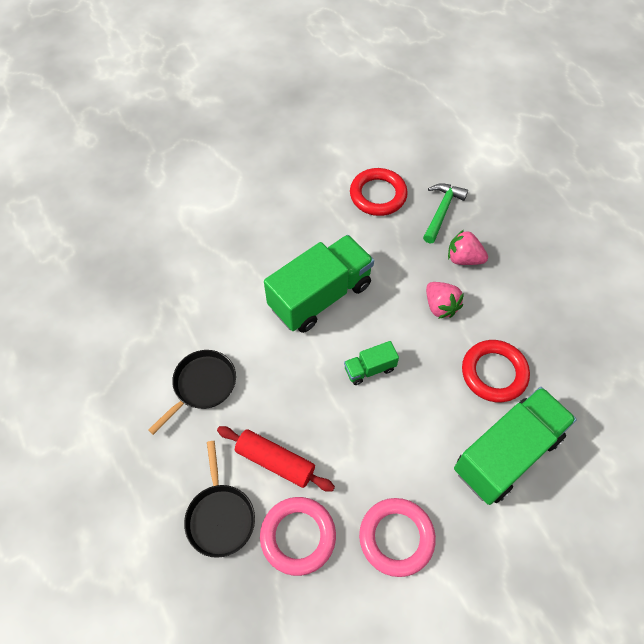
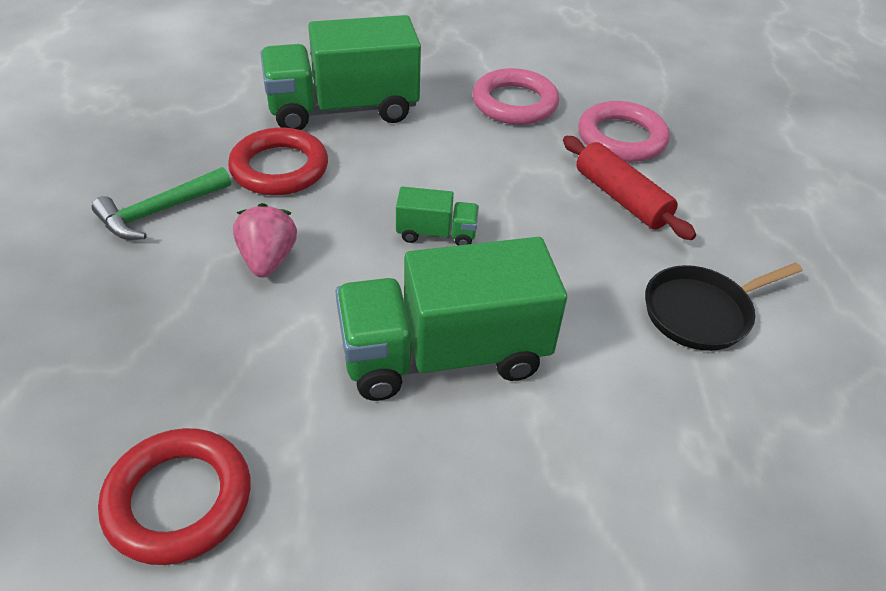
camera: 155 degrees left, 15 degrees down
(220, 517) = (709, 180): black pan -> none
(442, 211) = (99, 400): green hammer -> green hammer (159, 211)
(463, 258) = (159, 305): pink strawberry -> none

